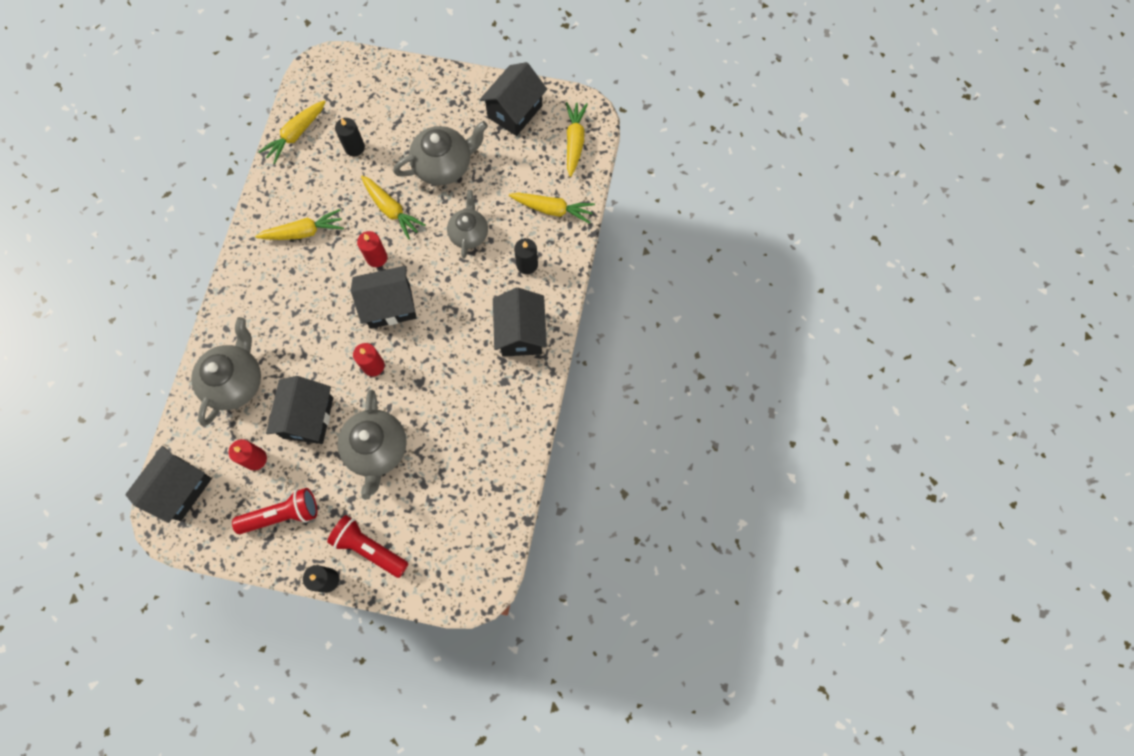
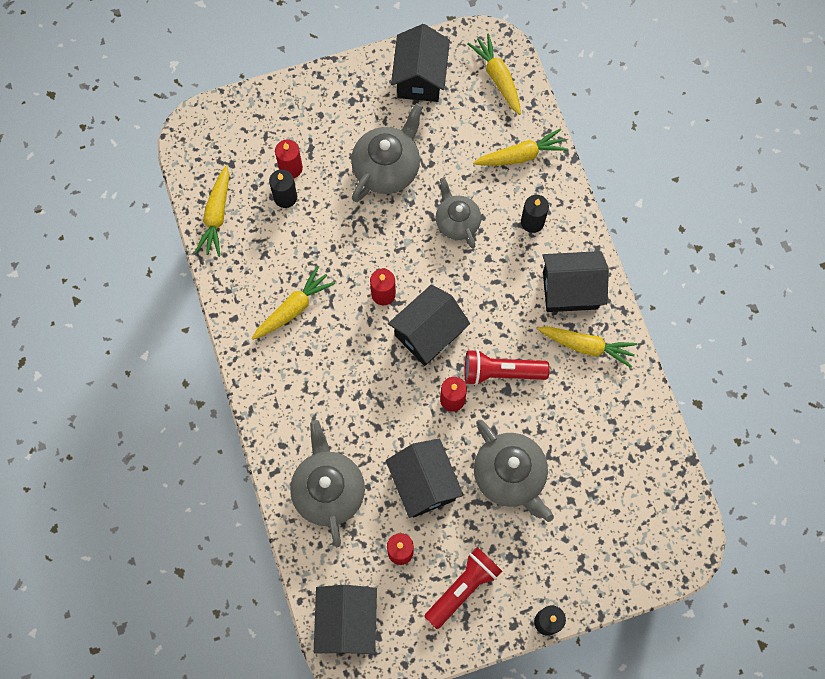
camera: 30 degrees left, 0 degrees up
(369, 548) = (565, 570): red flashlight -> red flashlight (501, 372)
(373, 128) = (291, 168): none -> red candle
(392, 210) = (366, 239): yellow carrot -> yellow carrot (587, 346)
(521, 333) = (570, 290): black house -> black house turned 60 degrees counterclockwise

